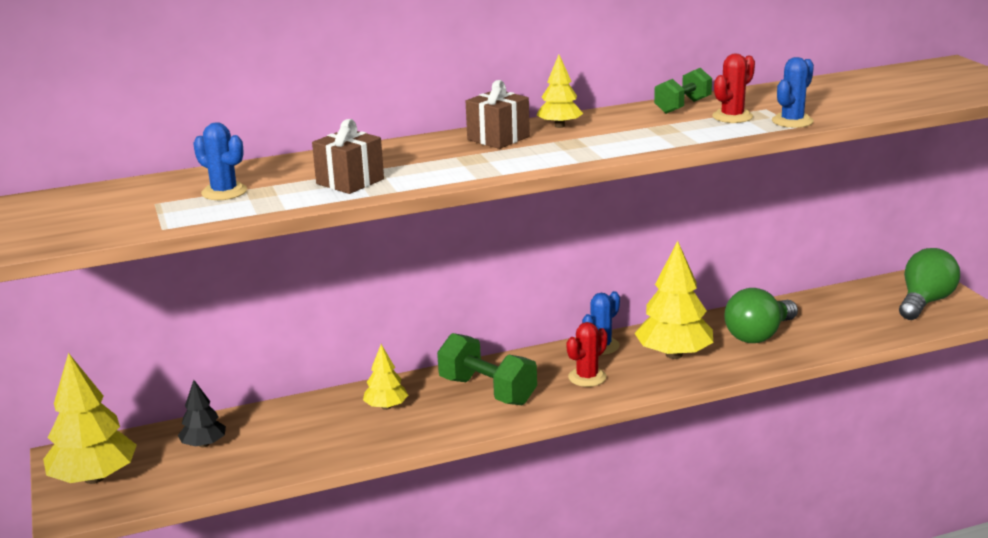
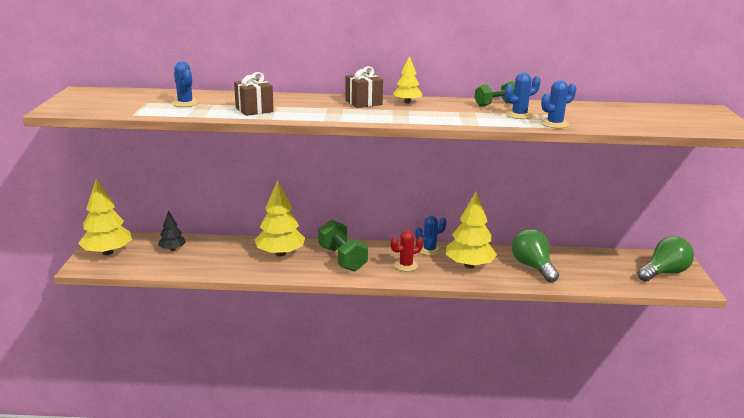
camera: 20 degrees right, 0 degrees up
(386, 407) = (280, 253): yellow tree -> yellow tree, size x1.83
(732, 117) = (519, 115): red cactus -> blue cactus
(758, 335) = (533, 266): green light bulb -> green light bulb turned 90 degrees clockwise

